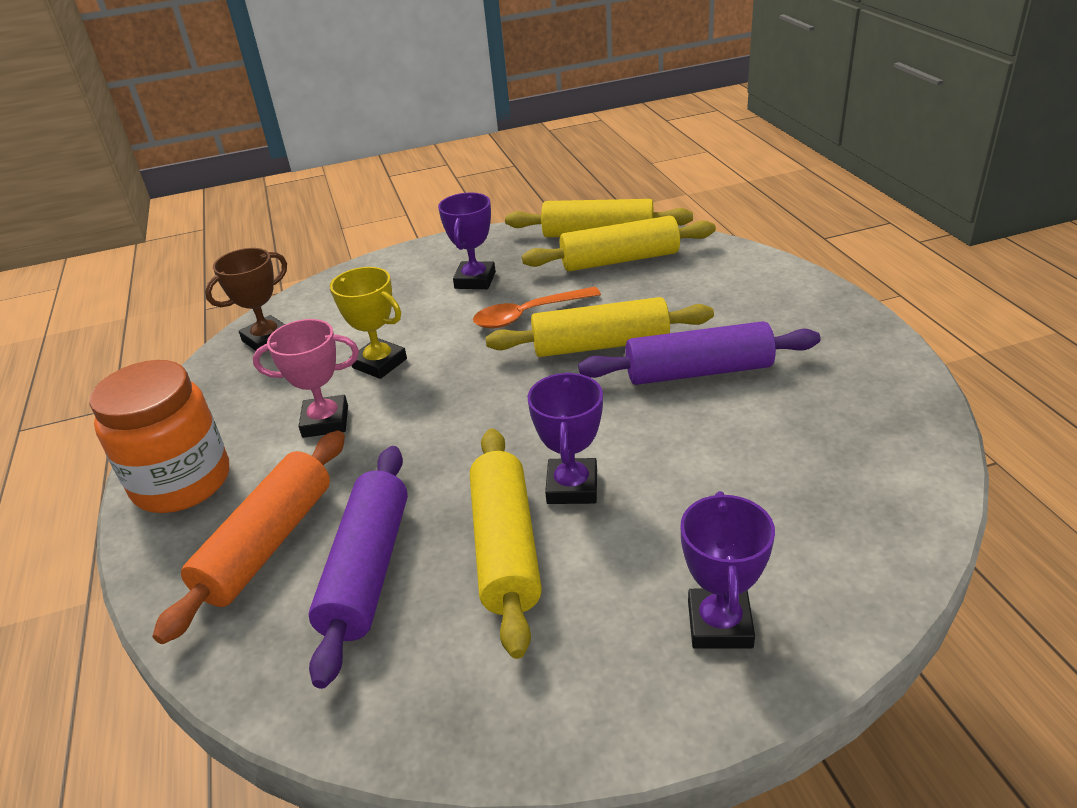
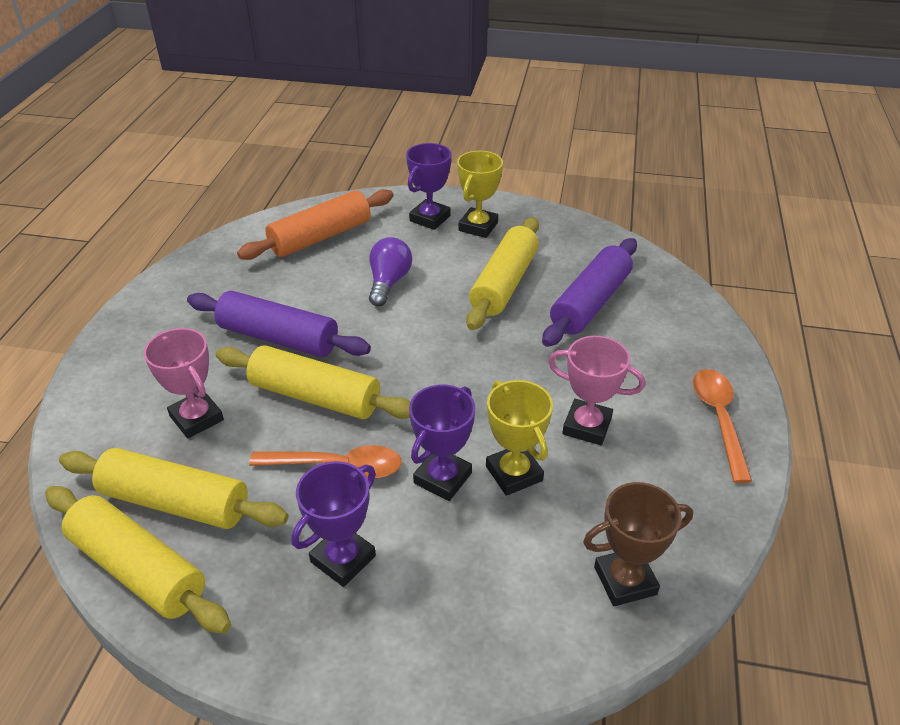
camera: 155 degrees left, 5 degrees up
(182, 482) = (718, 419): orange jar -> orange spoon
(268, 544) = (651, 342): orange rolling pin -> orange rolling pin (320, 237)
(572, 487) = (440, 299): purple trophy -> purple trophy (442, 478)
(625, 645) = (478, 227): none -> yellow trophy
(658, 480) = (388, 282): none -> purple light bulb
(676, 296) = (196, 418): none -> pink trophy

